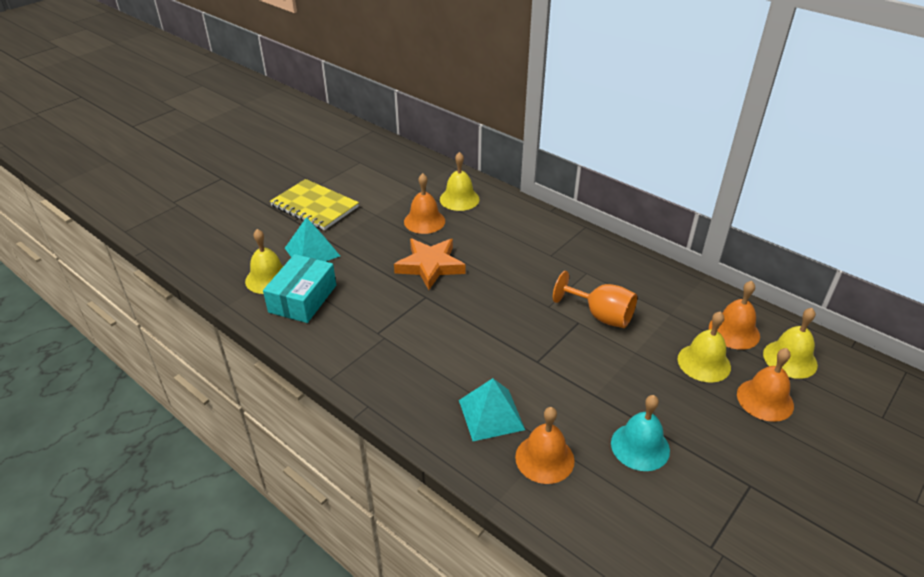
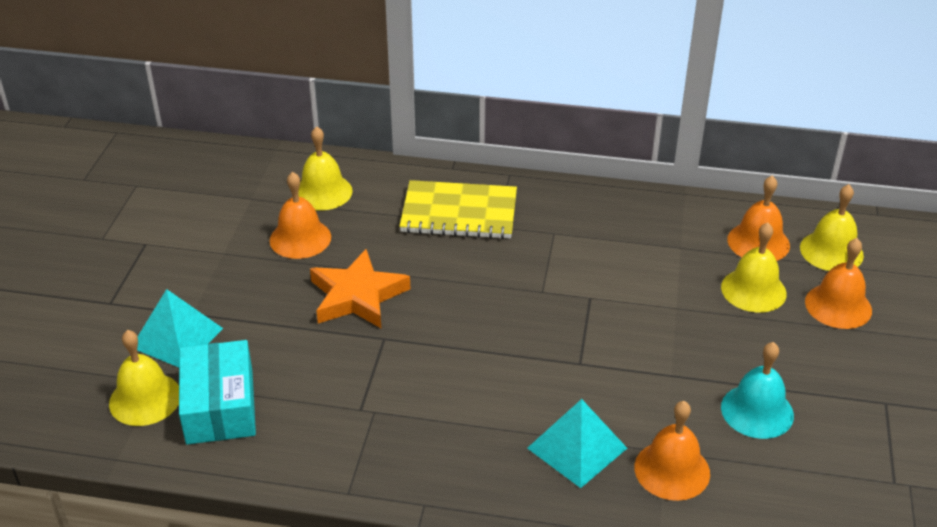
camera: 30 degrees left, 0 degrees up
(314, 206) = (124, 272): yellow notebook -> yellow notebook (459, 213)
(601, 315) = (609, 279): orange goblet -> none

